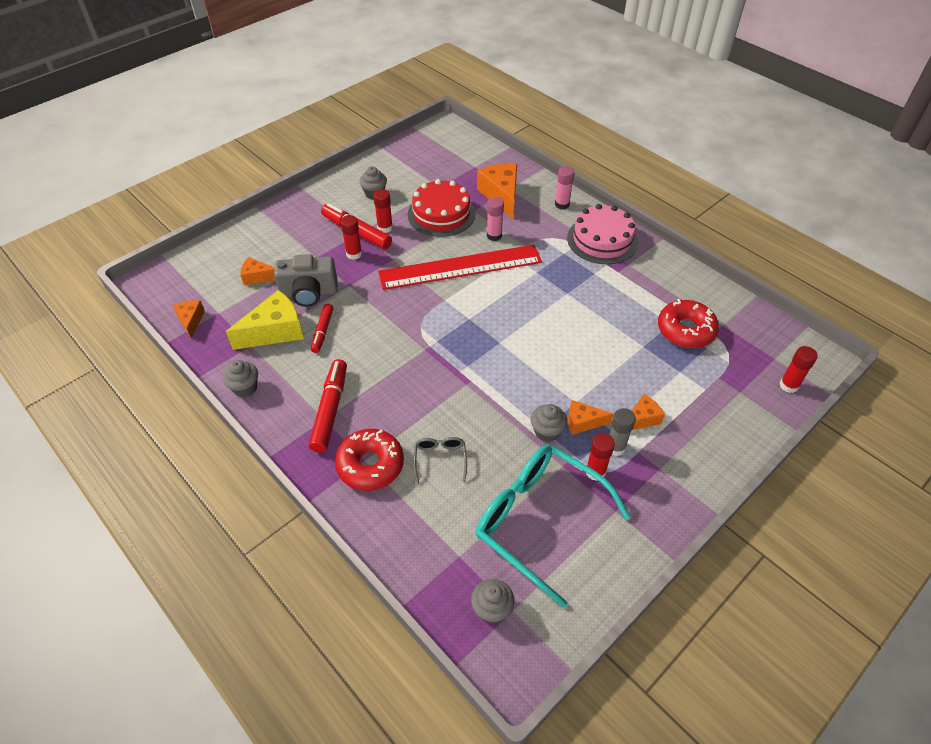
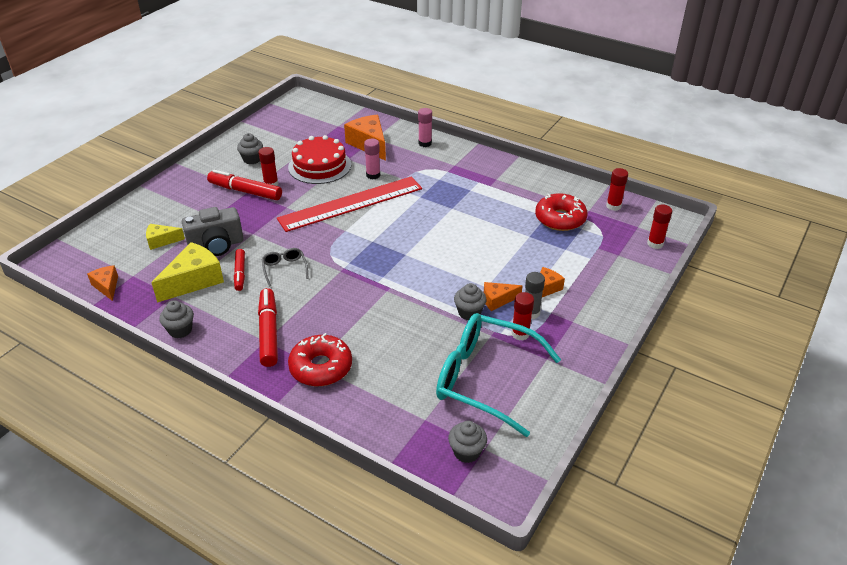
camera: 15 degrees left, 10 degrees down
(257, 277) = (161, 241): orange cheese -> yellow cheese
(354, 254) = (249, 208): red glue stick -> red glue stick (613, 206)
(440, 460) = (383, 351): grey glasses -> grey glasses (285, 269)
(602, 240) = (468, 164): pink cake -> none

